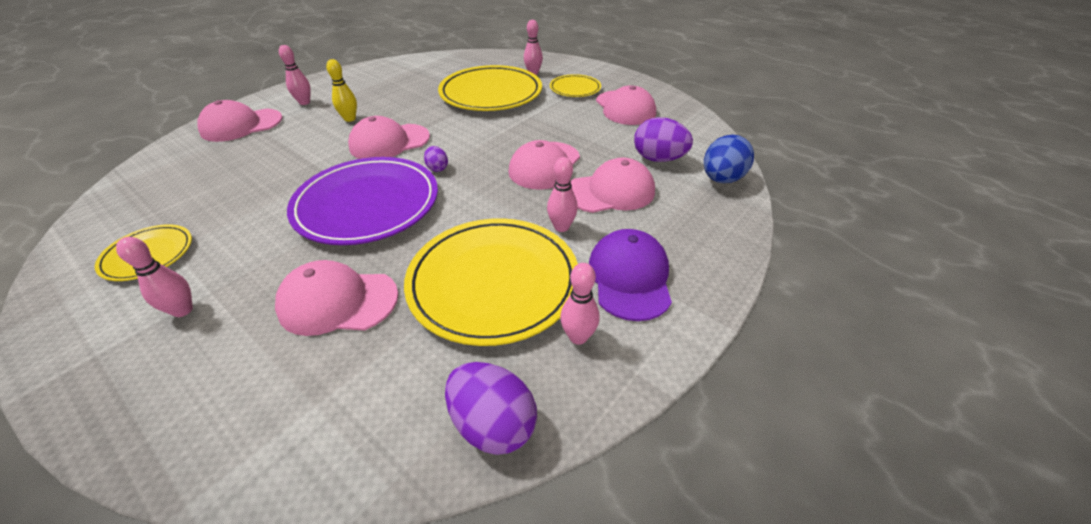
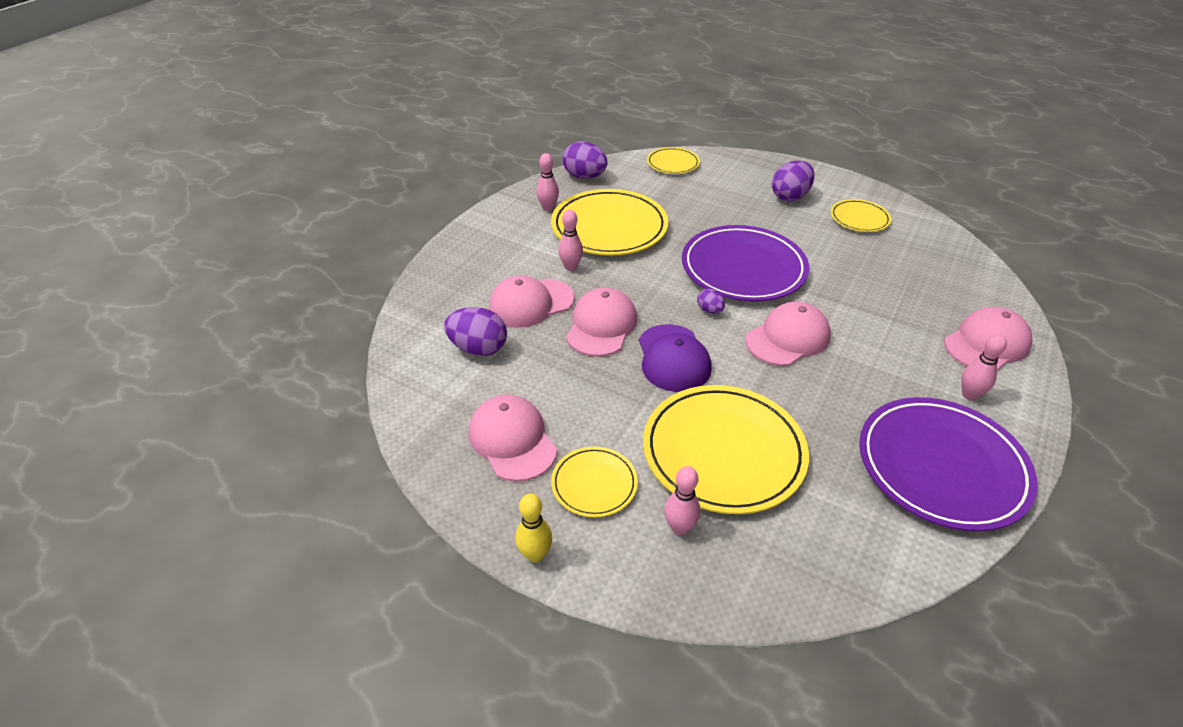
camera: 170 degrees right, 0 degrees up
(183, 310) = (790, 196): pink bowling pin -> purple egg
(290, 445) = (673, 163): none -> yellow plate
(338, 301) = (702, 209): pink cap -> none
(350, 119) = (872, 370): yellow bowling pin -> yellow bowling pin (535, 554)
(370, 79) = (941, 466): none -> purple plate
(630, 277) = (516, 239): purple cap -> purple cap (673, 358)
(721, 179) = (417, 329): blue egg -> none

